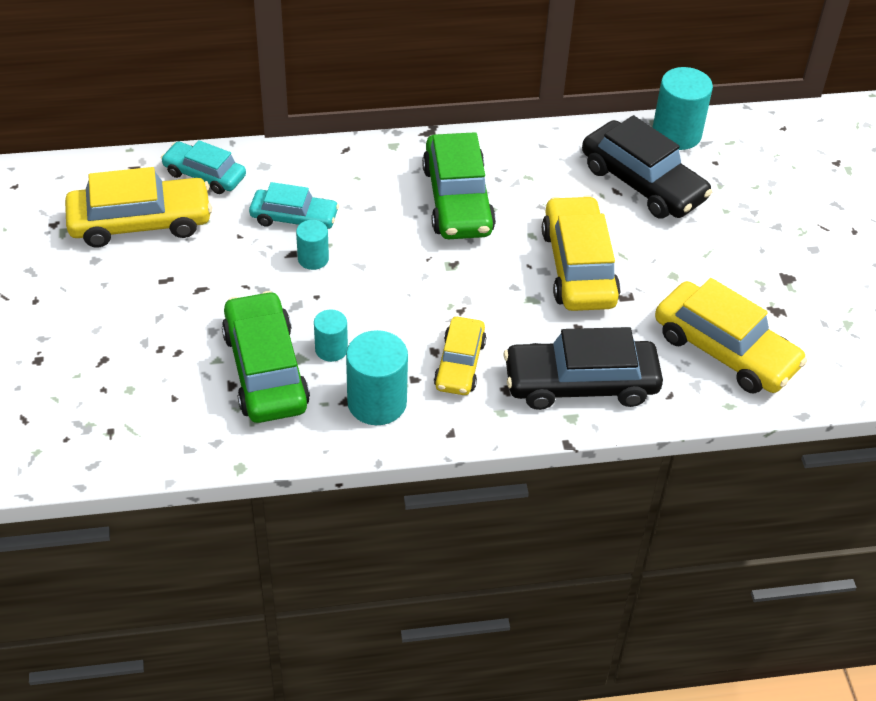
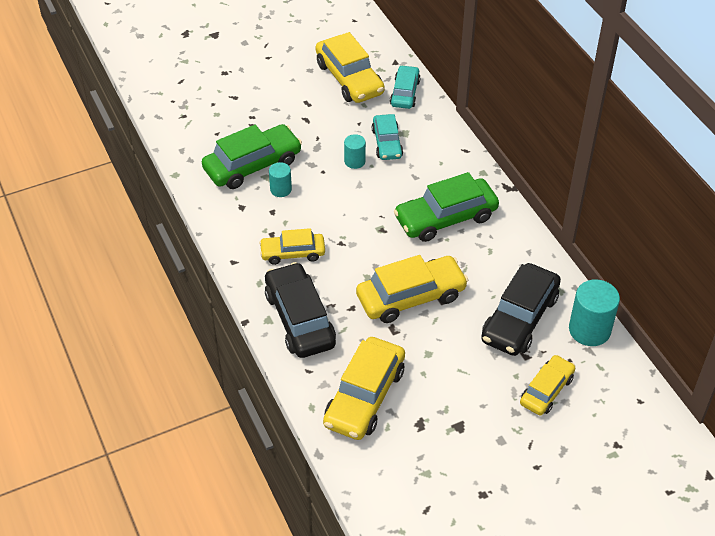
camera: 75 degrees right, 0 degrees up
(377, 402) = (245, 221): turquoise cylinder -> none
(753, 192) = (546, 390): none -> yellow car

